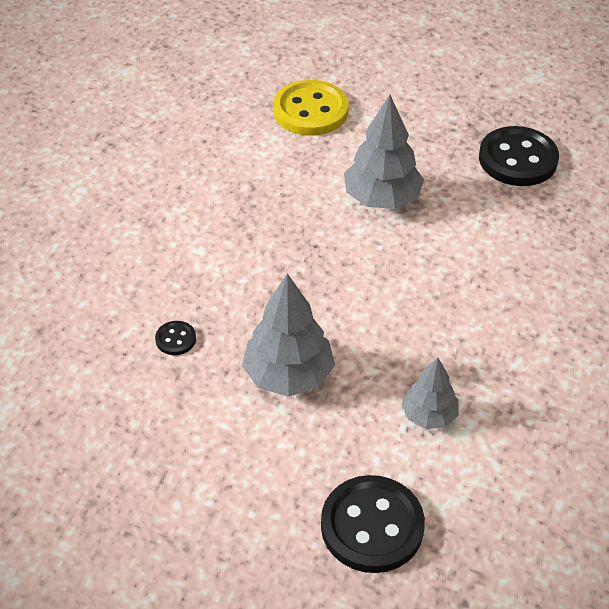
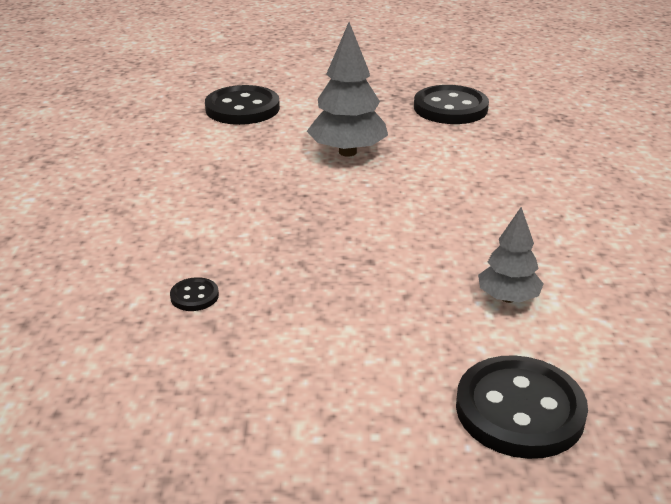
camera: 20 degrees left, 15 degrees down
(288, 375) = (339, 299): grey tree -> none
(310, 111) = (242, 108): yellow button -> black button

